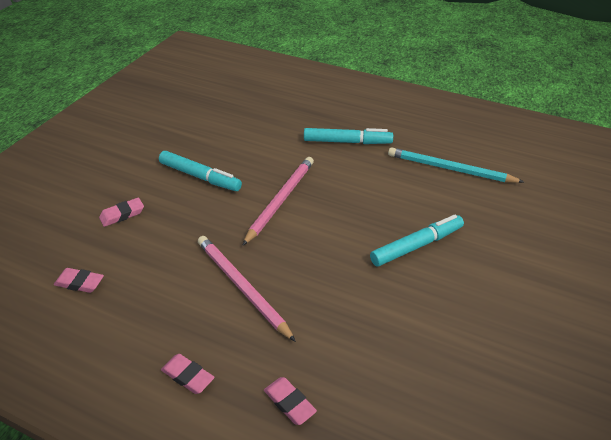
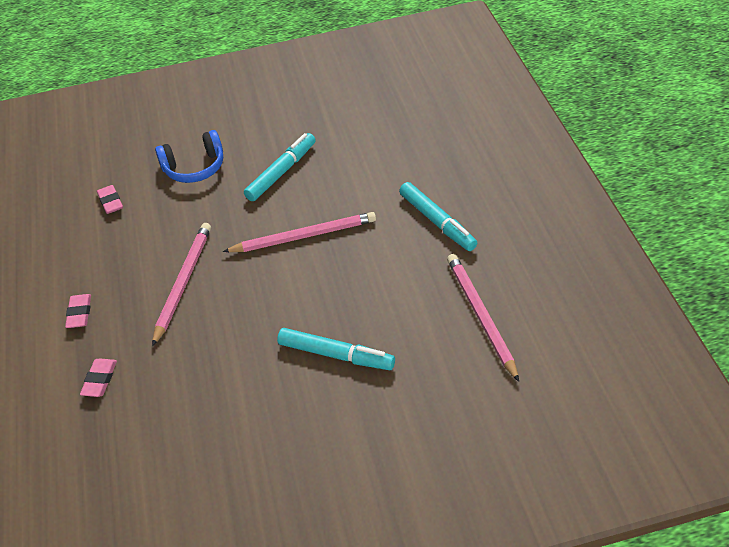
camera: 55 degrees right, 5 degrees up
(122, 214) = (194, 168): pink eraser -> blue headphones
(200, 177) = (281, 172): turquoise marker -> turquoise marker turned 135 degrees counterclockwise
(450, 169) = (480, 316): turquoise pencil -> pink pencil

